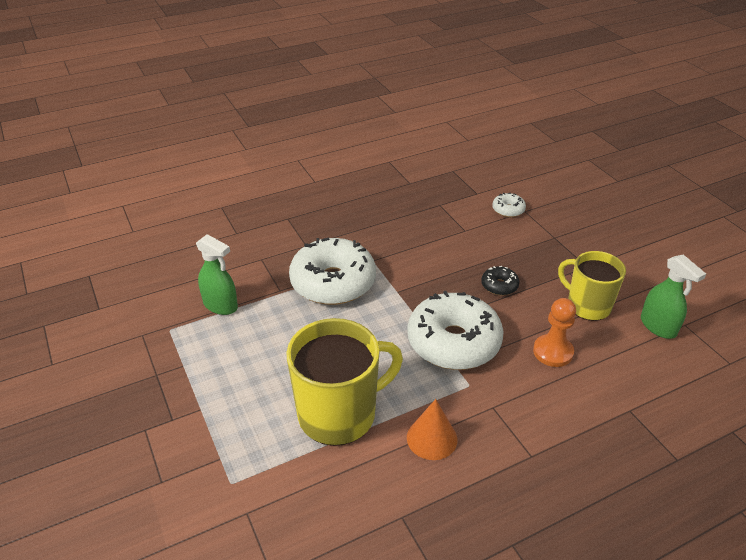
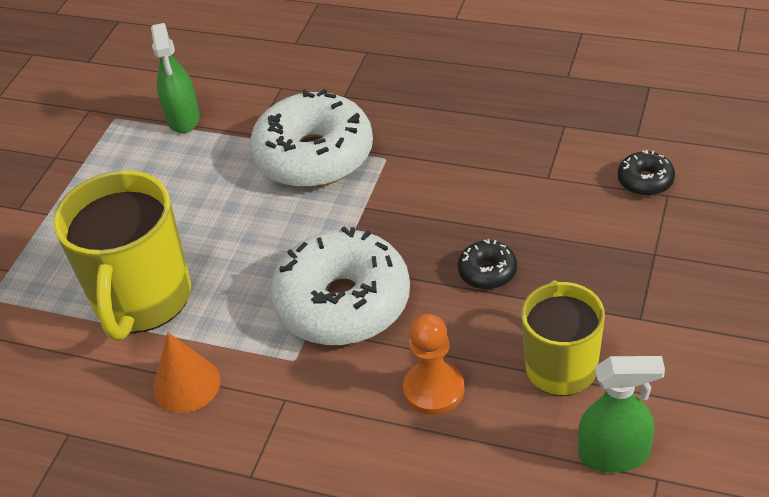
camera: 50 degrees right, 5 degrees up
(339, 414) = (142, 299): yellow mug -> yellow mug turned 75 degrees clockwise
(508, 210) = (645, 181): white donut -> black donut
(658, 326) = (614, 455): green spray bottle -> green spray bottle turned 105 degrees counterclockwise

